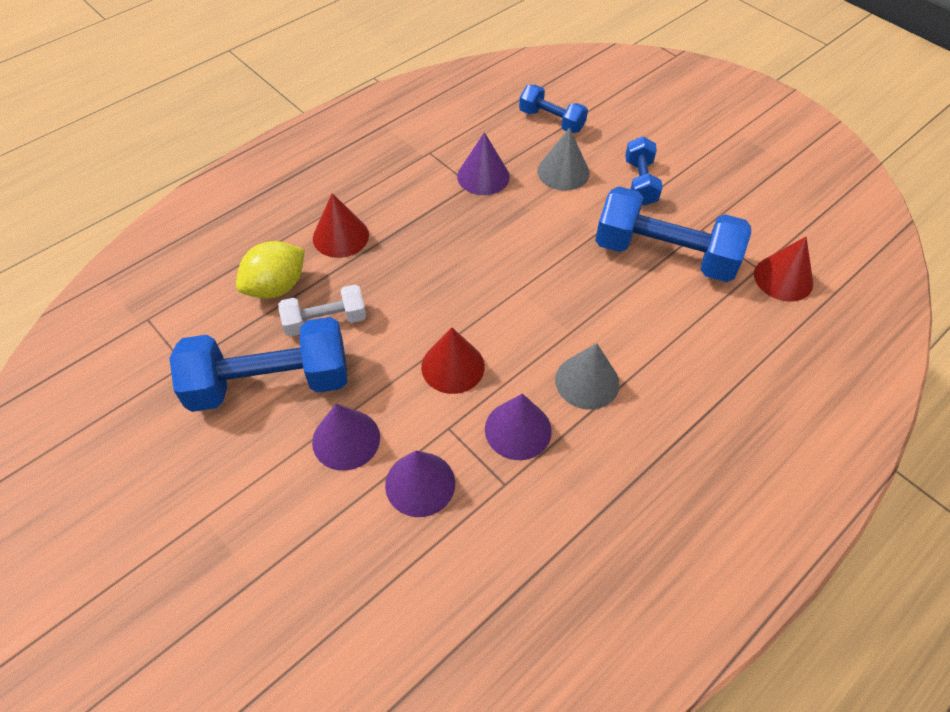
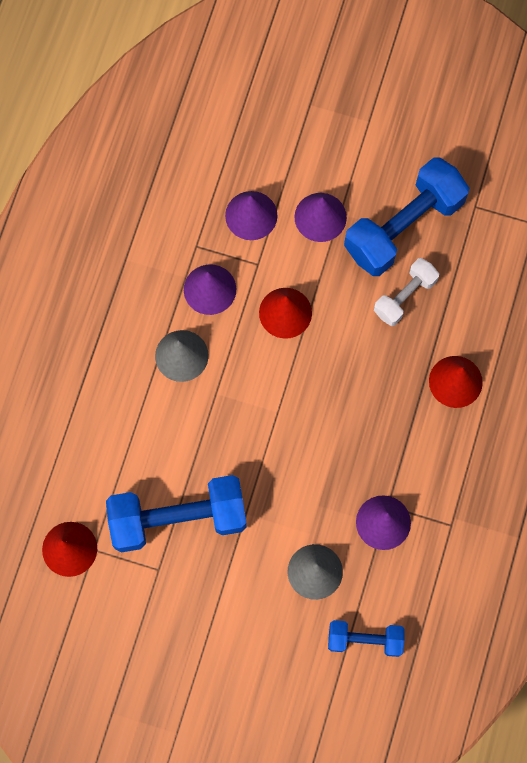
camera: 150 degrees right, 20 degrees up
(276, 287) = (466, 304): yellow lemon -> none
(640, 182) = (238, 599): blue dumbbell -> none

